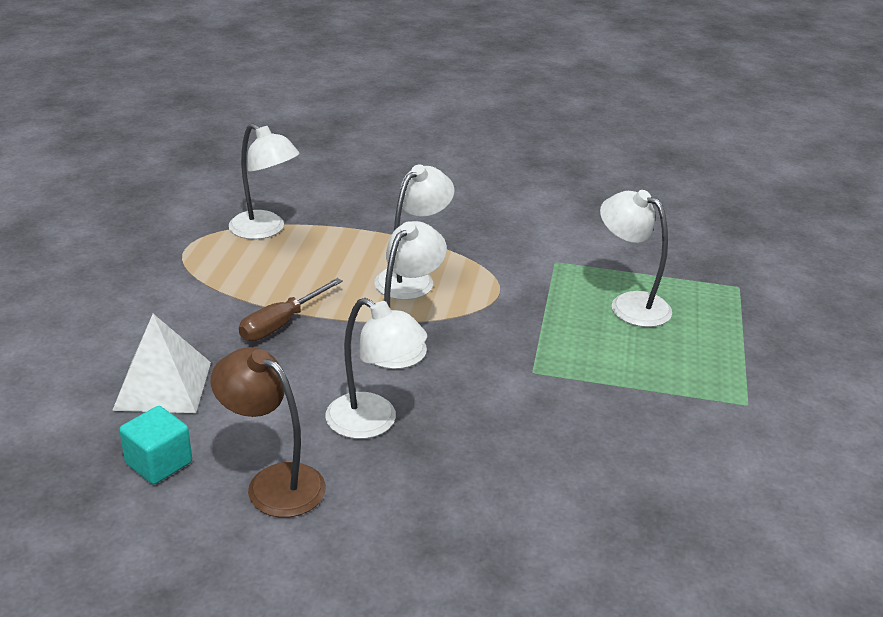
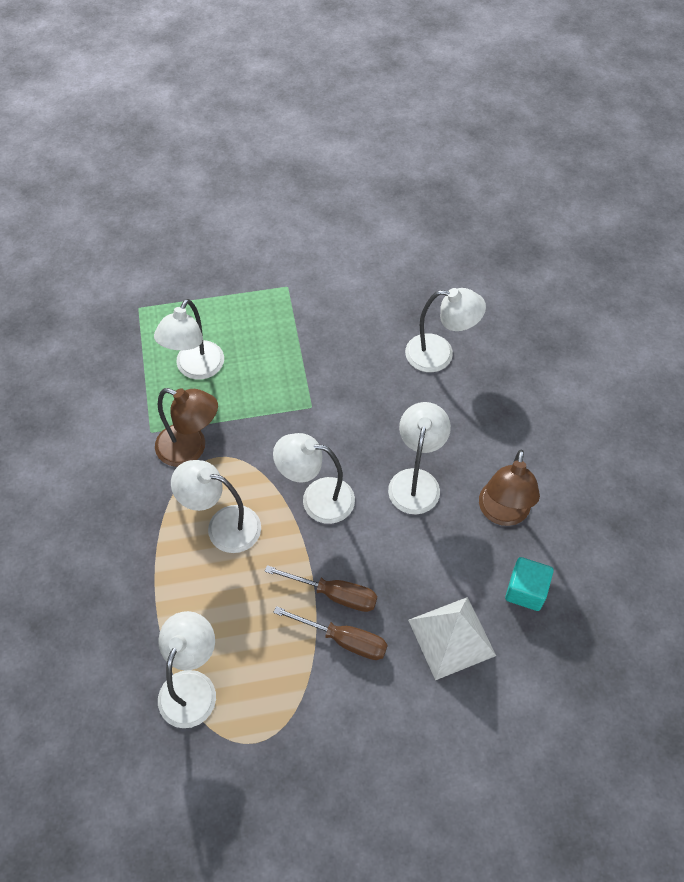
camera: 110 degrees left, 25 degrees up
(229, 316) = (343, 639): none -> brown screwdriver
(519, 279) = (190, 449): none -> brown lamp
(567, 514) = (439, 354): none -> white lamp

